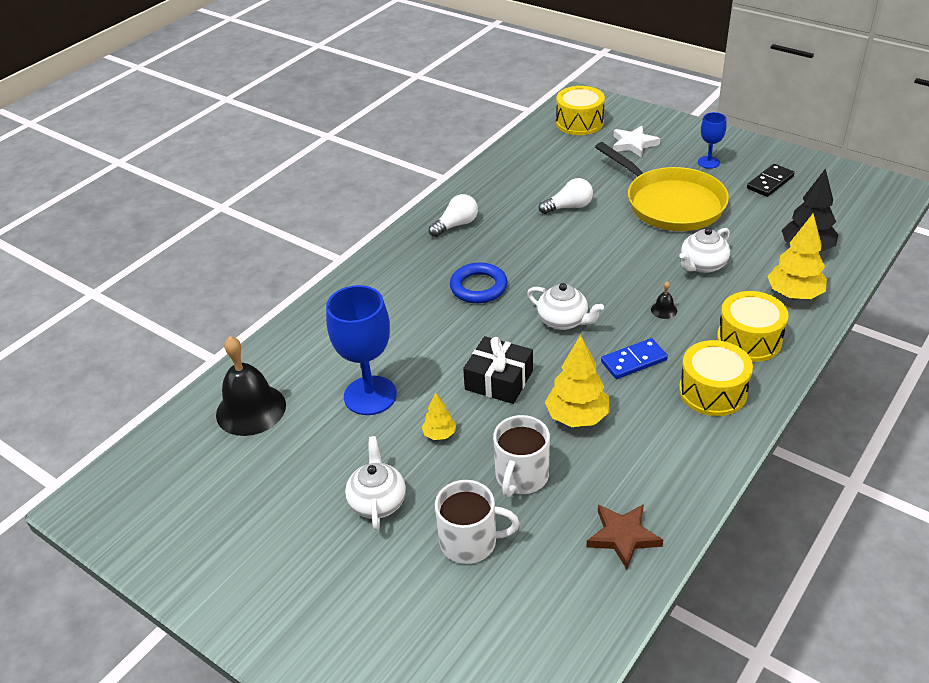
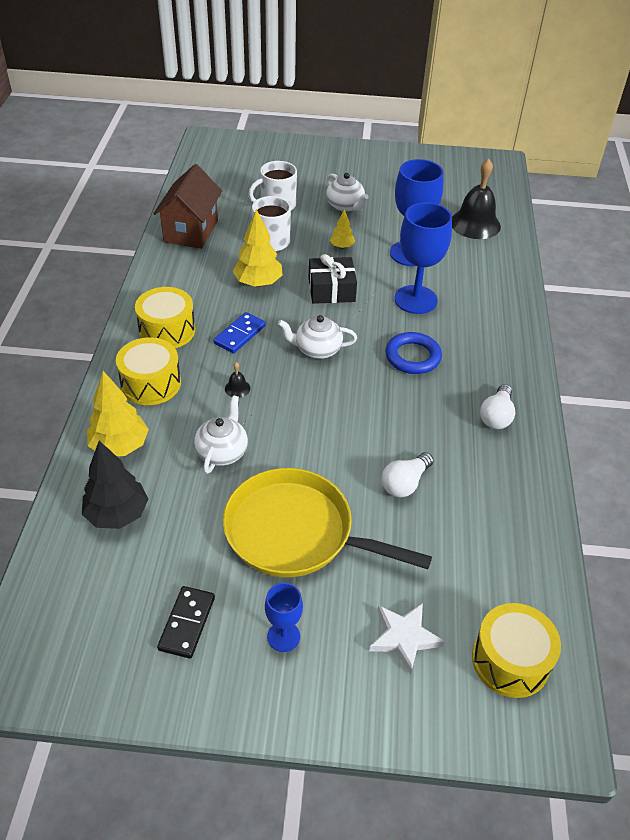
camera: 145 degrees right, 5 degrees up
(420, 339) = (415, 300): none -> blue goblet
(623, 536) = (191, 231): brown star -> brown house

